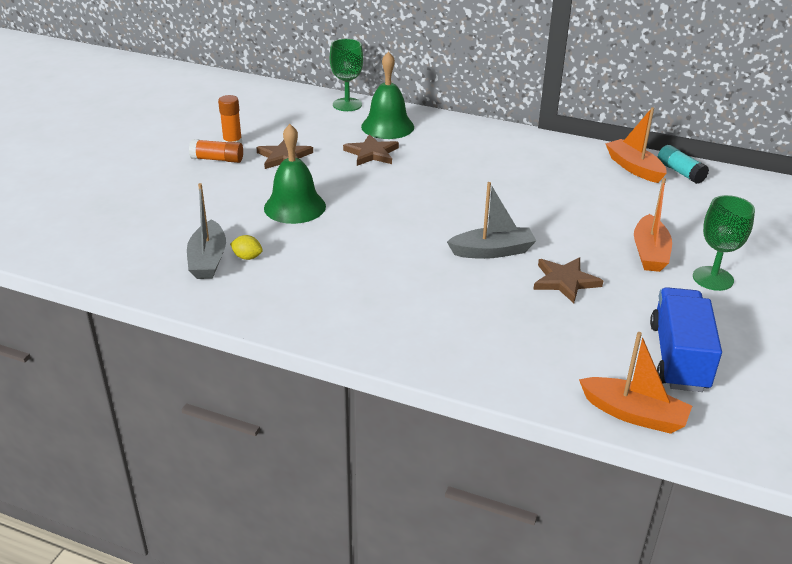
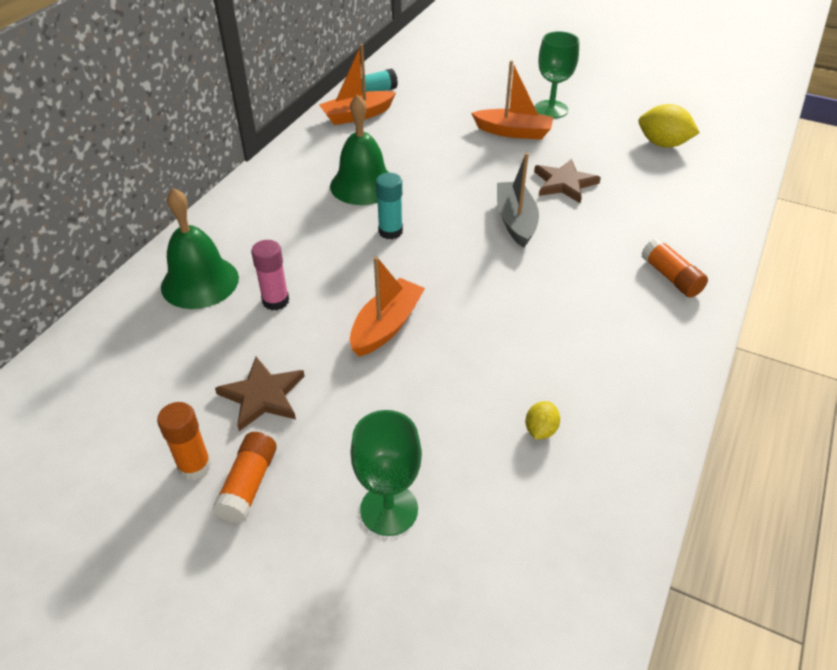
camera: 85 degrees left, 10 degrees up
(208, 260) = (550, 475): grey boat -> none
(294, 207) = (412, 382): green bell -> green bell (363, 185)
(347, 104) = (108, 321): green goblet -> green goblet (389, 509)
(371, 153) = (275, 301): brown star -> pink glue stick
(427, 336) = (671, 277): none -> orange glue stick
(461, 192) = (390, 231): none -> turquoise glue stick
(633, 414) = (740, 175): orange boat -> orange boat (386, 326)
(678, 357) = (663, 144): blue truck -> yellow lemon

